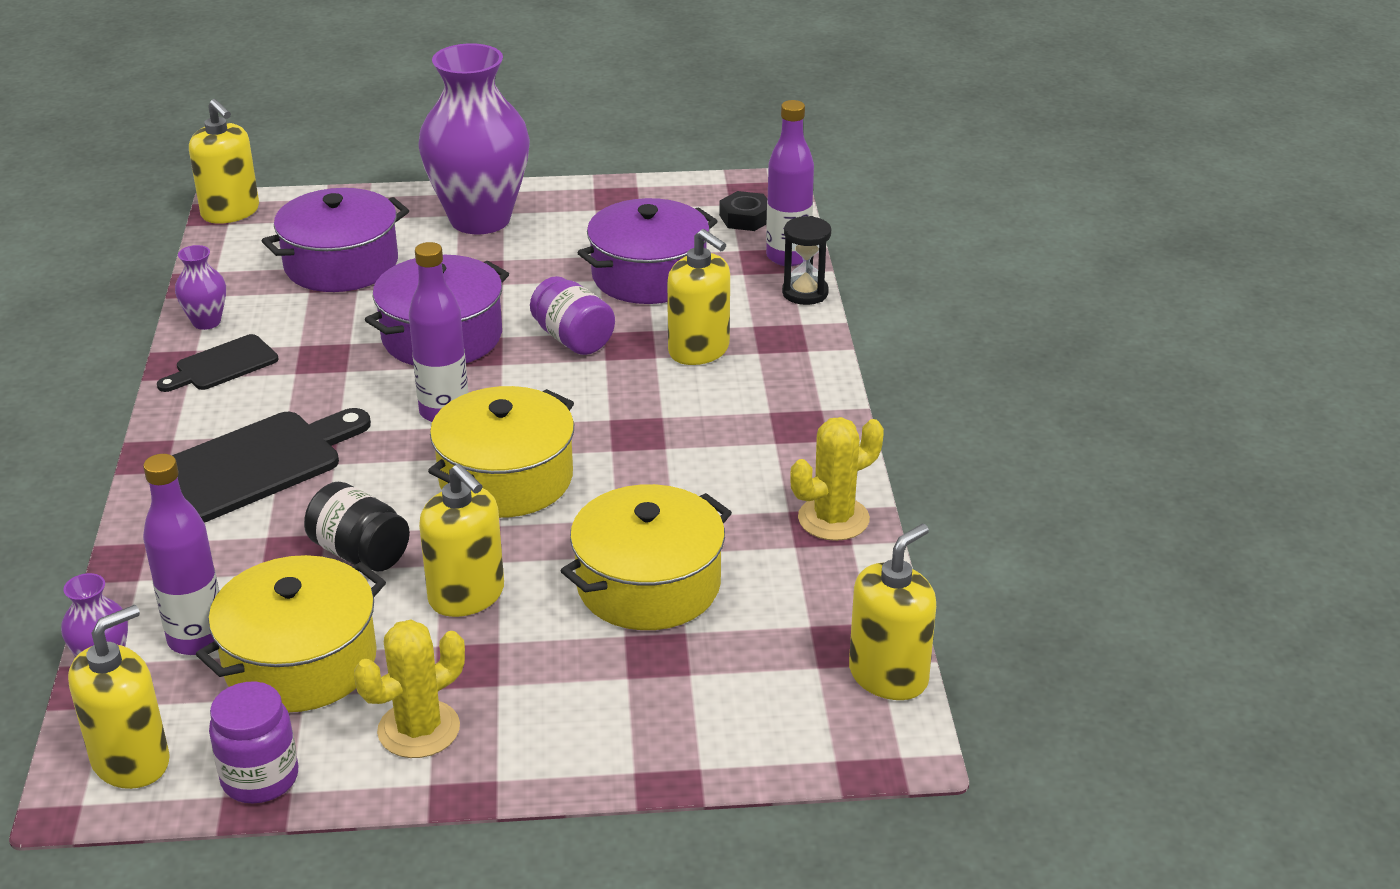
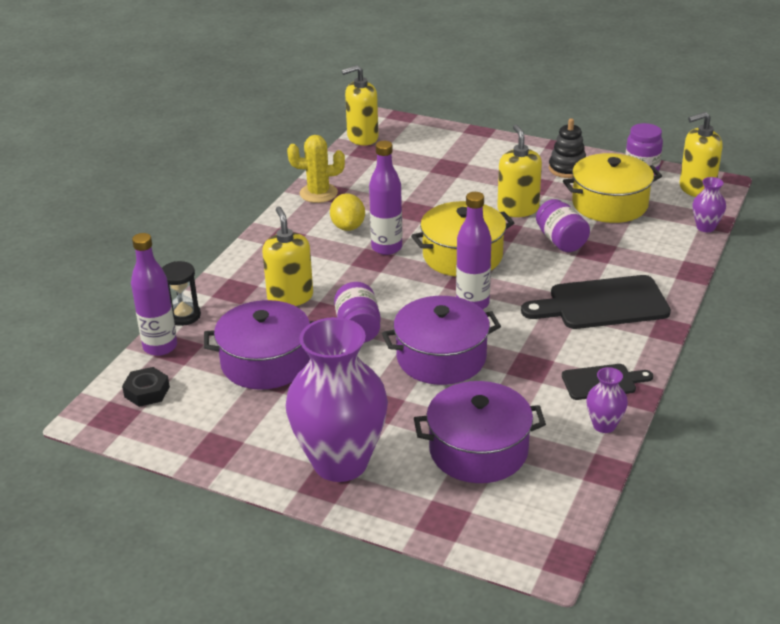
camera: 150 degrees left, 0 degrees up
(197, 639) = (657, 225): purple bottle -> purple bottle (386, 248)
(230, 212) = (549, 552): yellow soap dispenser -> none
(360, 553) = (561, 241): black jar -> purple jar
(419, 729) = (567, 169): yellow cactus -> black stacking toy
(648, 585) = (430, 191): yellow pot -> none
(723, 473) = (348, 227): none -> yellow lemon

